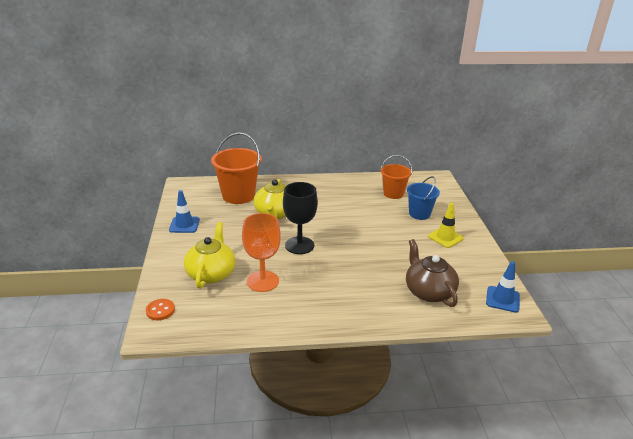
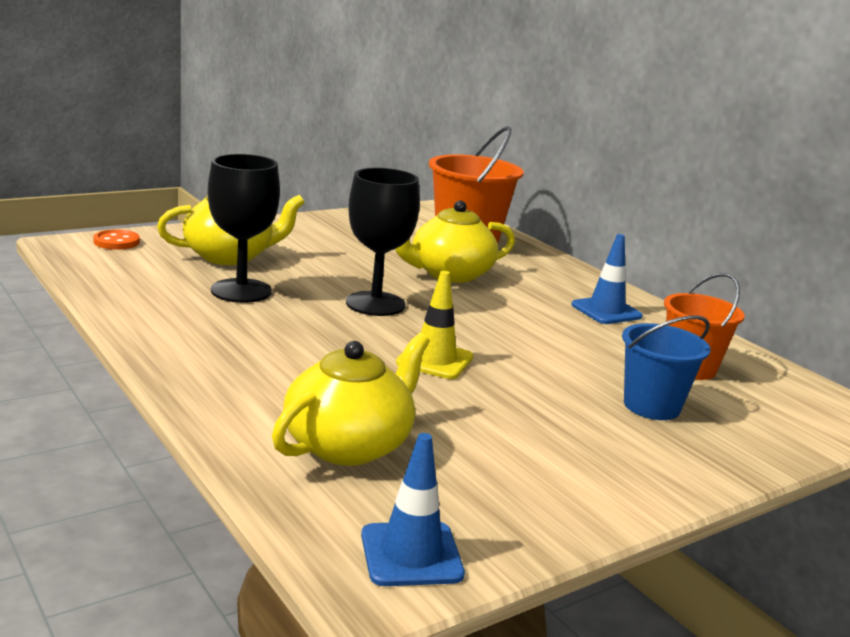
camera: 60 degrees right, 10 degrees down
(184, 225) = (337, 224): blue traffic cone -> blue traffic cone (606, 311)
(262, 281) = (241, 291): orange goblet -> black goblet
(428, 291) = (349, 445): brown teapot -> yellow teapot
(445, 237) = (595, 448): yellow traffic cone -> yellow traffic cone (435, 360)

